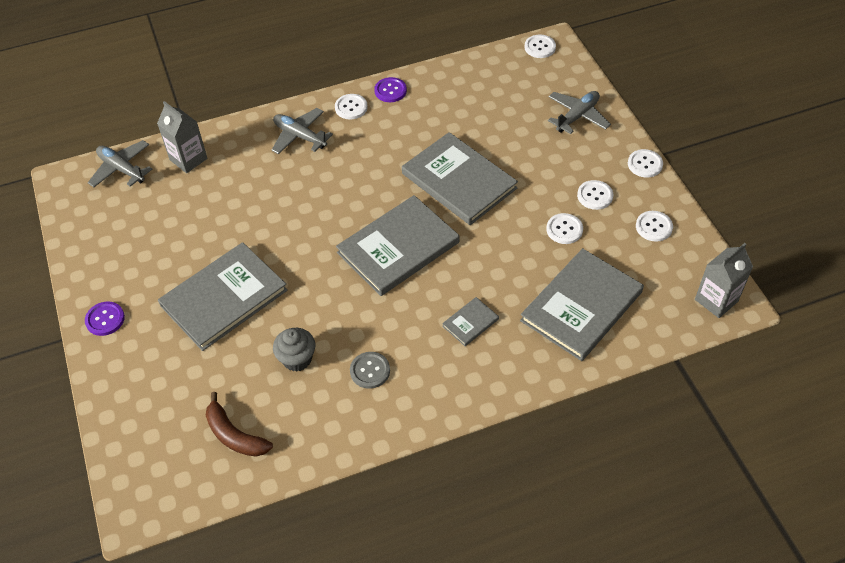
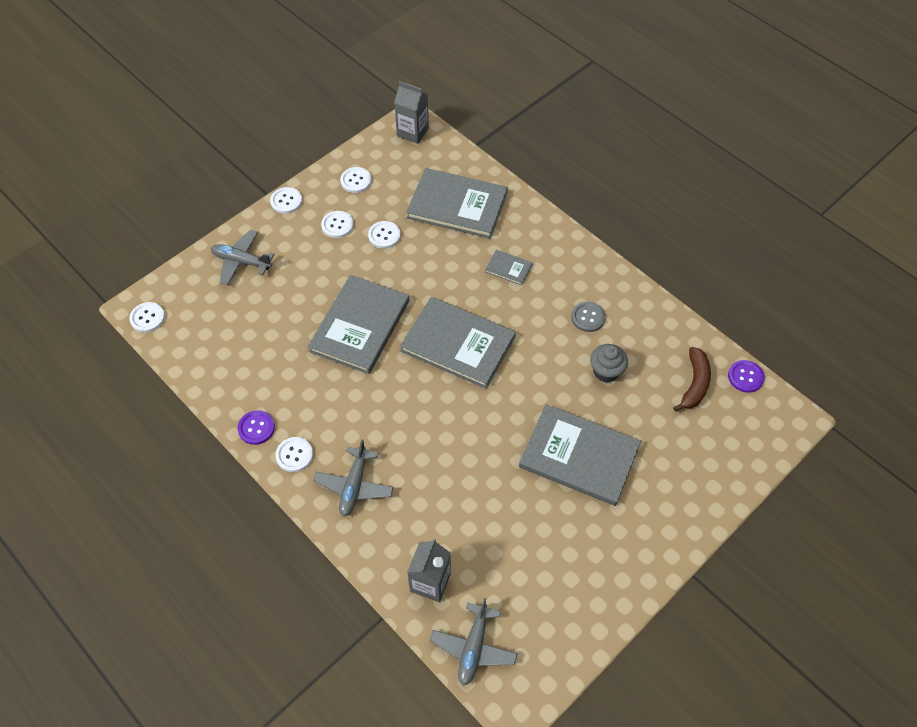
camera: 115 degrees left, 5 degrees up
(105, 319) = (654, 546): purple button -> purple button (745, 377)

